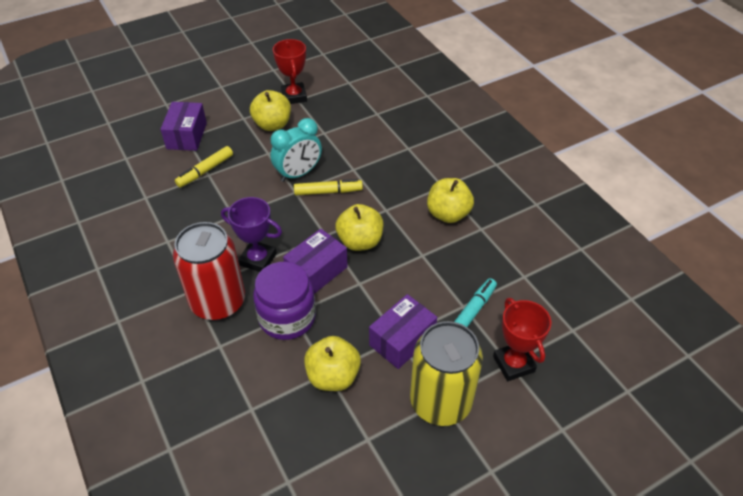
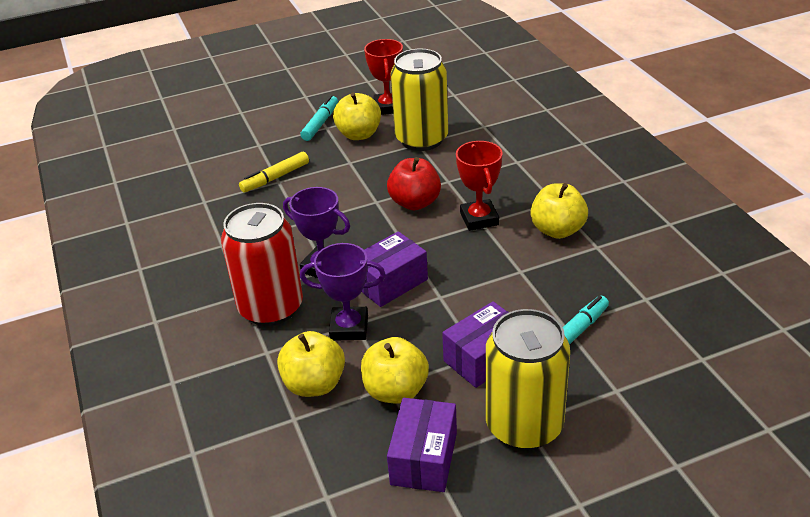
camera: 10 degrees right, 10 degrees down
(187, 136) = (259, 143): purple box -> purple box (424, 458)
(238, 114) = (320, 123): none -> turquoise marker
(287, 318) = (349, 328): purple jar -> purple trophy
(298, 174) = (382, 183): turquoise clock -> none
(326, 128) = (421, 139): none -> yellow can
(328, 192) = (415, 203): yellow marker -> red apple
(360, 241) = (446, 254): yellow apple -> yellow apple (314, 384)
(513, 364) = (621, 391): red trophy -> red trophy (479, 219)

